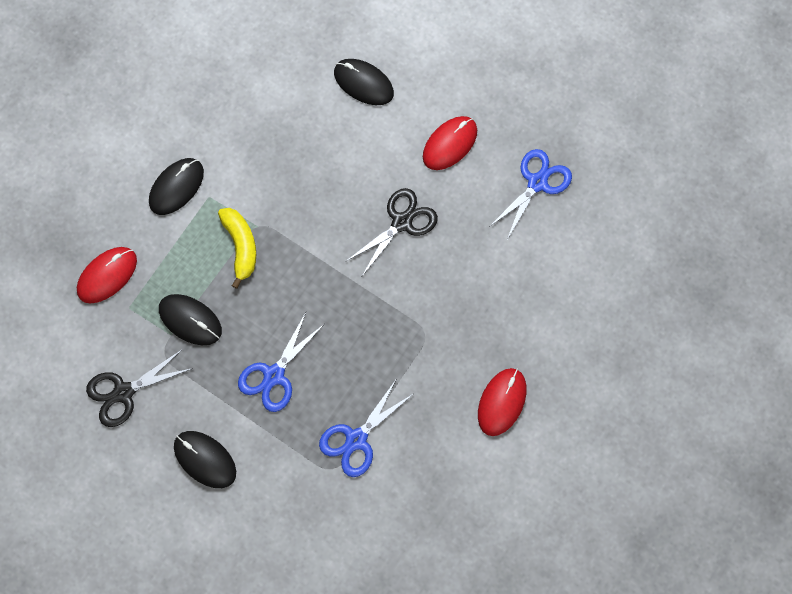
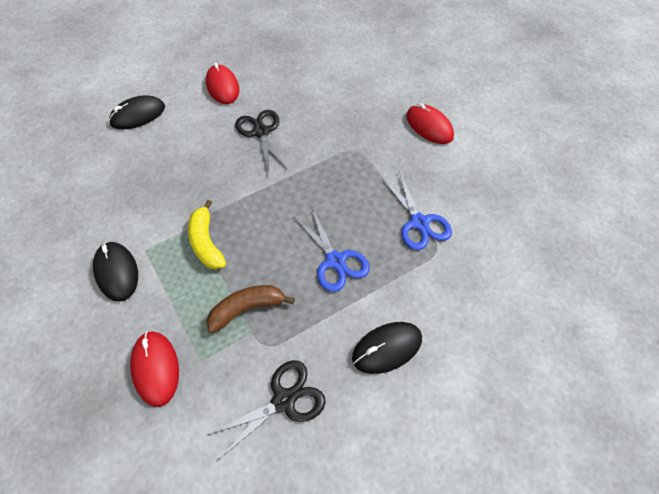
camera: 65 degrees left, 15 degrees down
(124, 392) = (284, 400): black scissors -> black scissors turned 120 degrees counterclockwise
(190, 320) = (247, 309): black mouse -> brown banana
(241, 246) = (206, 242): yellow banana -> yellow banana turned 120 degrees counterclockwise
(537, 183) = (283, 56): blue scissors -> none

